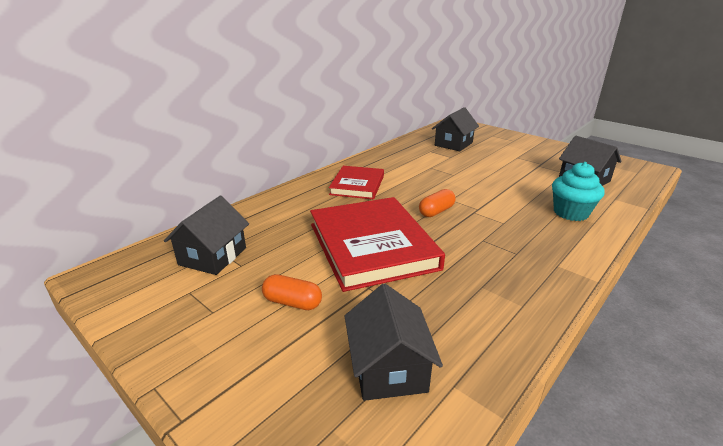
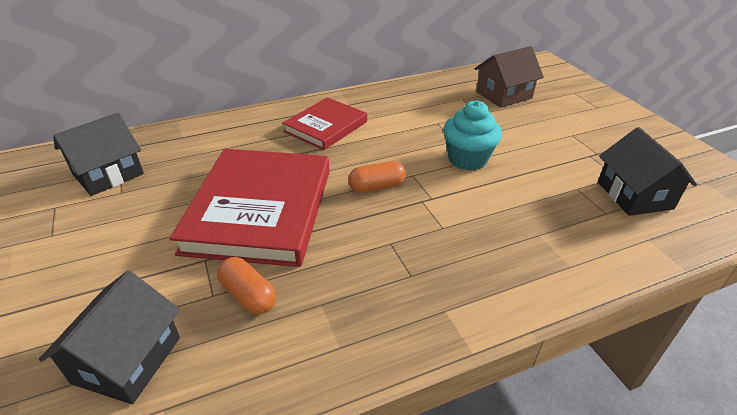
camera: 25 degrees right, 10 degrees up
(292, 302) = (121, 250): orange capsule -> orange capsule (248, 295)
(453, 144) = (504, 95): black house -> brown house
(570, 213) = (551, 241): turquoise cupcake -> turquoise cupcake (467, 159)

